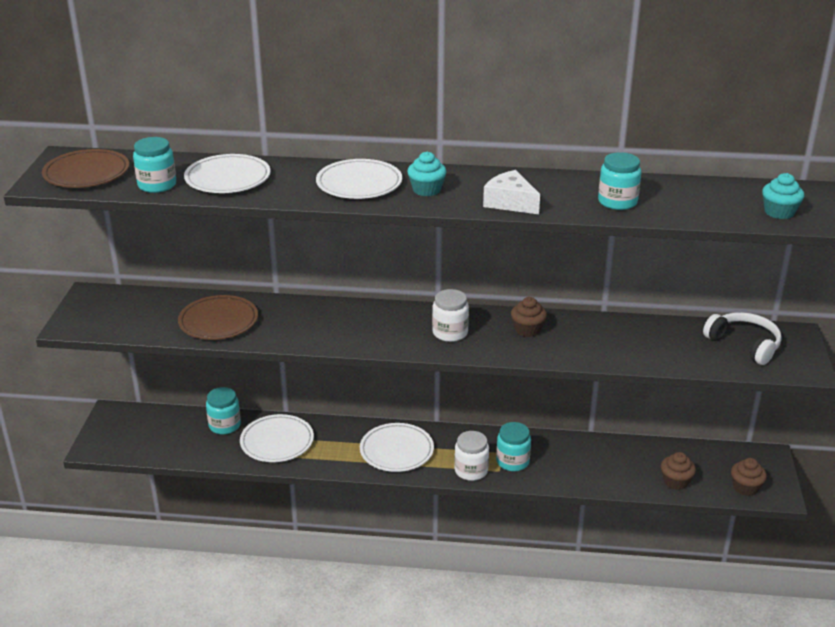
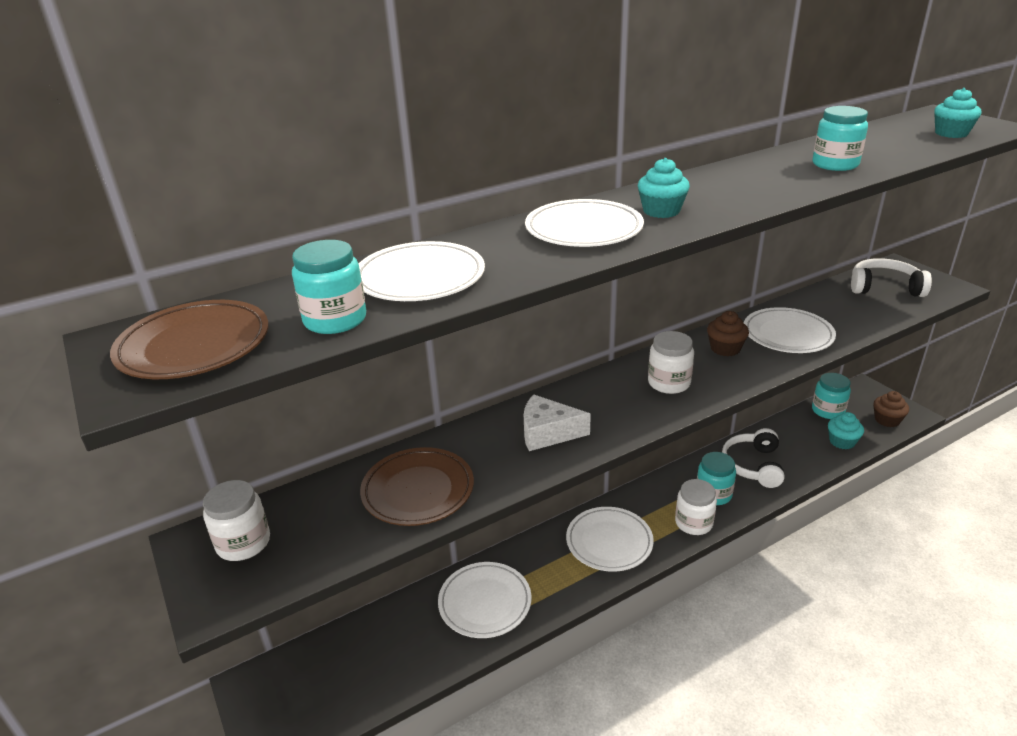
camera: 35 degrees left, 0 degrees up
(109, 305) = (243, 543): none -> white jar
(224, 425) = (407, 618): turquoise jar -> turquoise jar (828, 411)
(510, 202) = (758, 194): white cheese -> white cheese (548, 433)
(573, 459) = (753, 465): none -> white headphones
(592, 341) = (787, 335): none -> white plate
(675, 481) = (842, 442): brown cupcake -> turquoise cupcake

